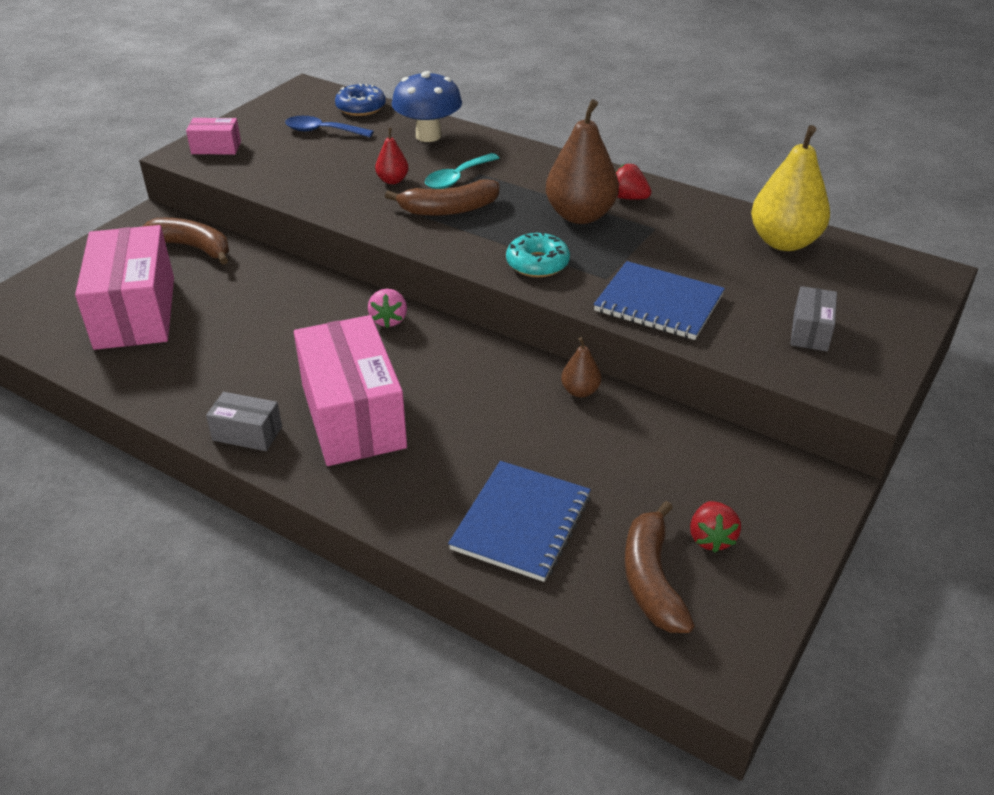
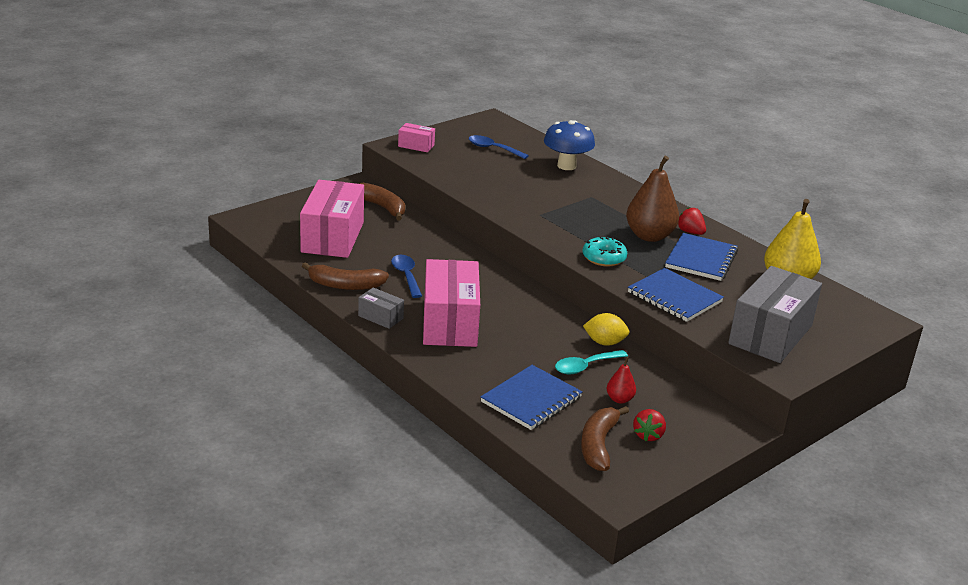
camera: 15 degrees right, 10 degrees down
(263, 351) = (406, 276): none -> blue spoon
(361, 108) = (526, 138): blue donut -> none
(389, 320) = (495, 276): pink strawberry -> none
(392, 180) = (528, 189): red pear -> red pear (619, 399)
(448, 209) = (559, 214): brown banana -> brown banana (345, 285)
(457, 178) = (574, 196): turquoise spoon -> turquoise spoon (585, 366)
(580, 391) = (604, 342): brown pear -> yellow lemon
(662, 235) = (701, 259): none -> blue notebook
(810, 331) = (770, 334): grey box -> grey box, size x2.18

